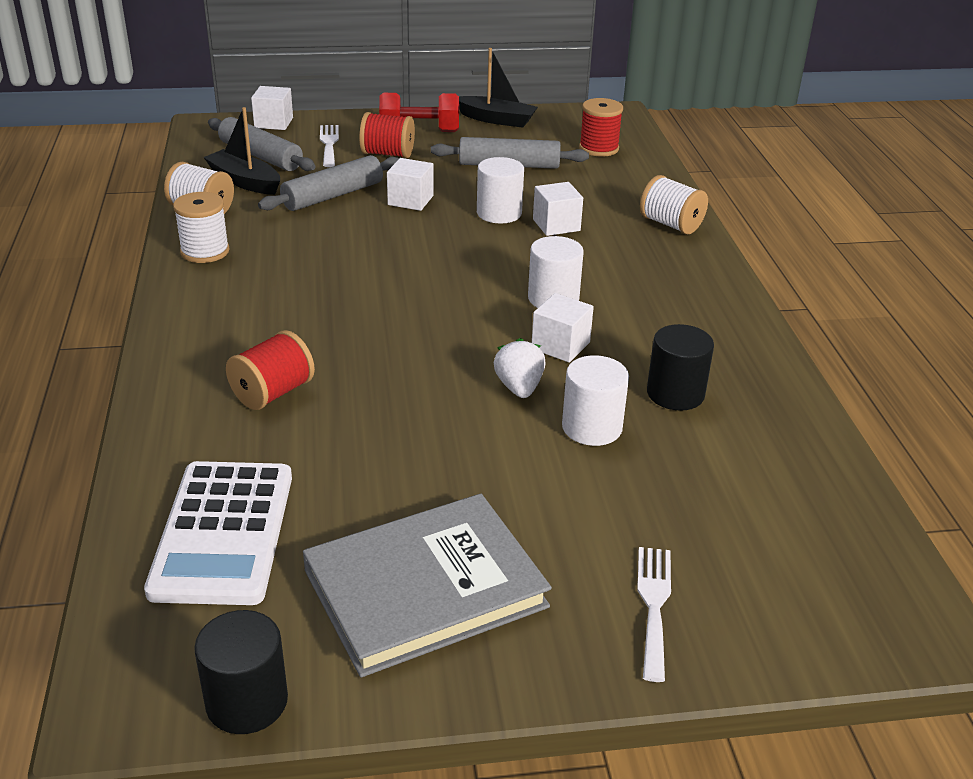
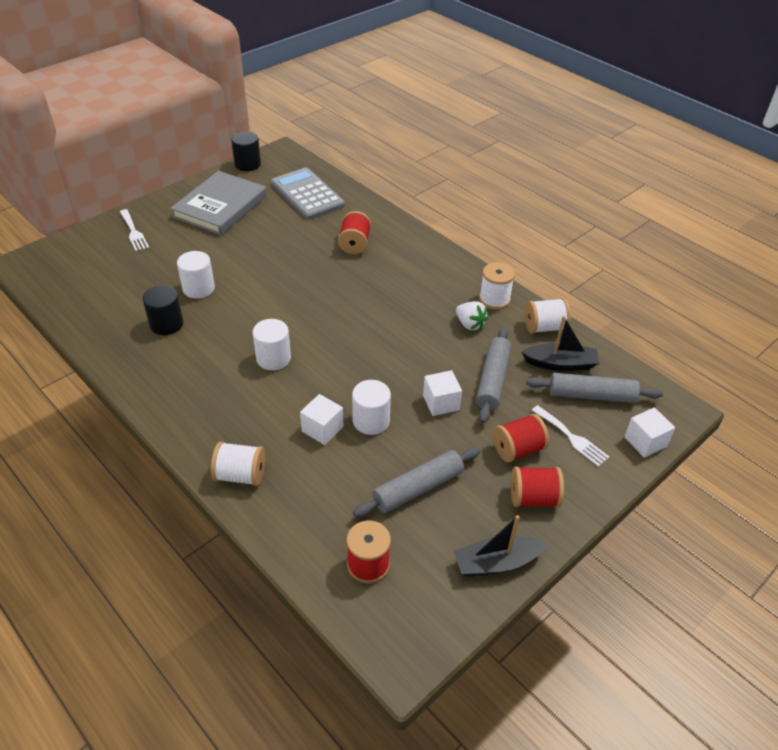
camera: 145 degrees right, 10 degrees up
(223, 533) = (307, 195): white calculator -> grey calculator
(419, 131) = (533, 498): red dumbbell -> red spool
(519, 387) = (248, 293): white strawberry -> white strawberry (470, 324)
(560, 345) = (245, 327): white cube -> none

